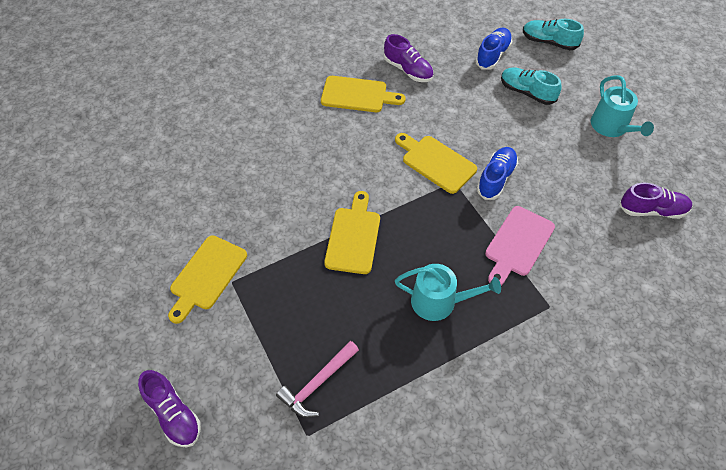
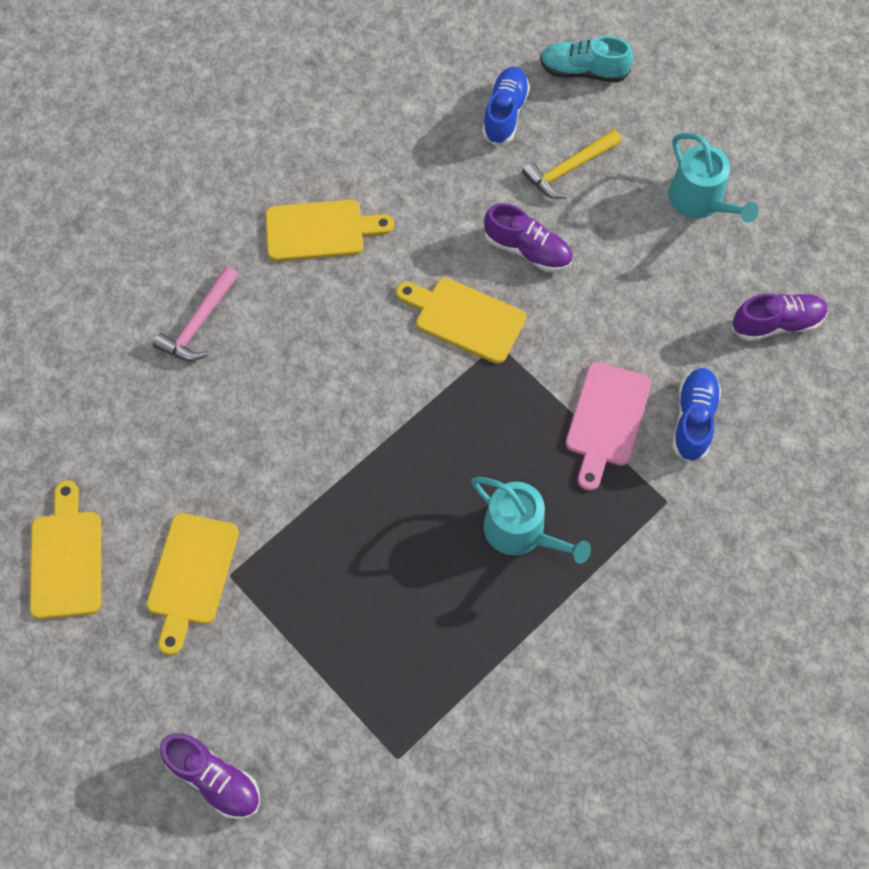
camera: 15 degrees left, 10 degrees up
(318, 383) = (391, 687): pink hammer -> pink hammer (199, 323)
(353, 236) = (379, 465): yellow cutting board -> yellow cutting board (66, 558)
(408, 70) = (384, 169): purple shoe -> purple shoe (527, 250)
(439, 302) = (521, 532): turquoise watering can -> turquoise watering can turned 45 degrees clockwise
(496, 179) = (555, 325): blue shoe -> blue shoe (693, 420)
(527, 92) = (569, 169): turquoise shoe -> yellow hammer

